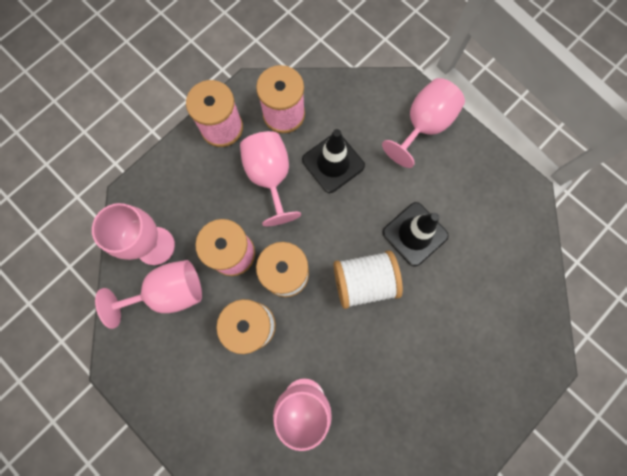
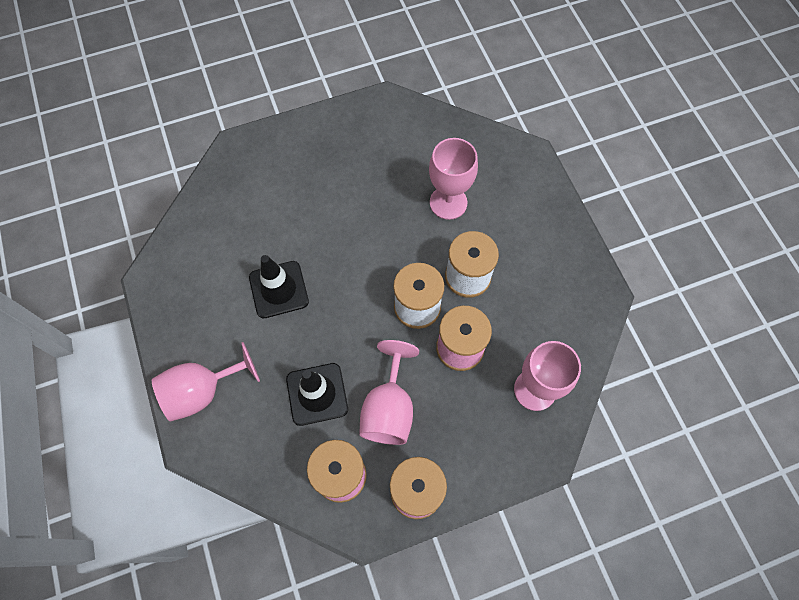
camera: 155 degrees left, 10 degrees down
(169, 292) = (535, 338): pink goblet -> none
(364, 281) = (349, 269): white spool -> none

